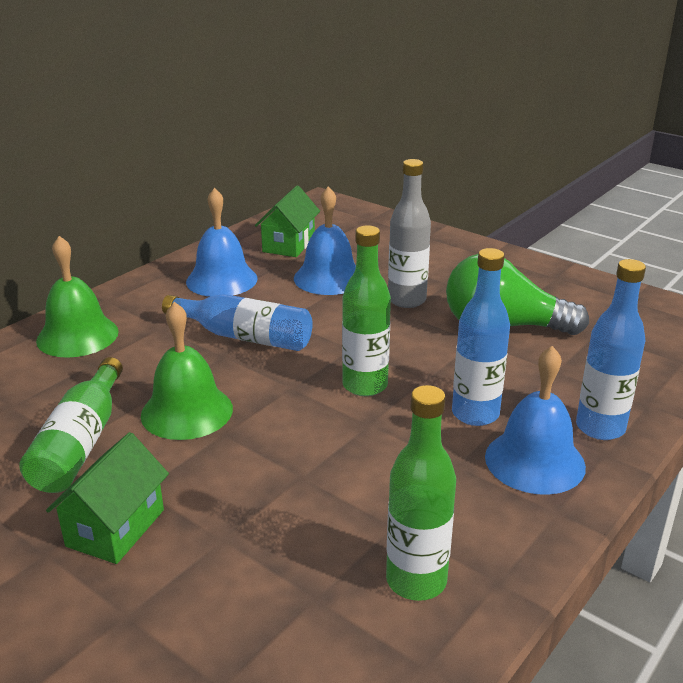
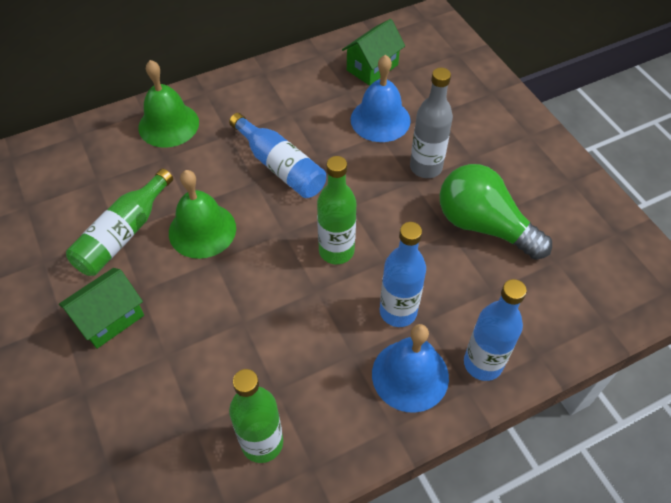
camera: 25 degrees right, 25 degrees up
(221, 280) = (298, 95): blue bell -> none

